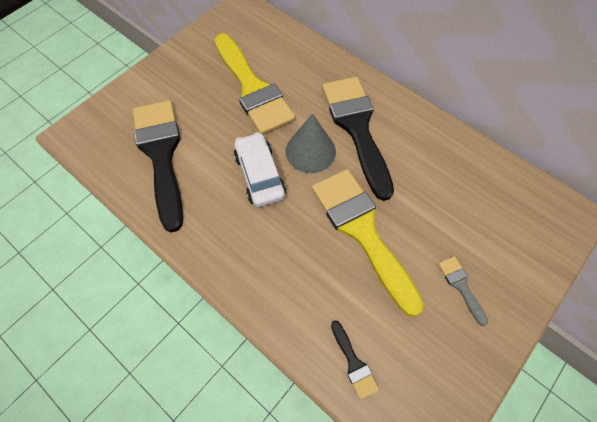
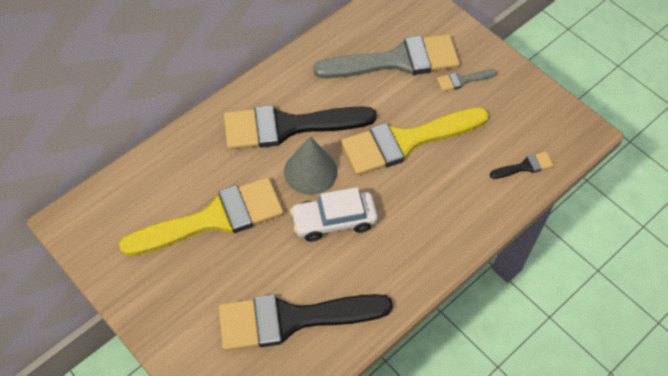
camera: 85 degrees left, 5 degrees down
(466, 214) = (397, 61): none -> grey brush

